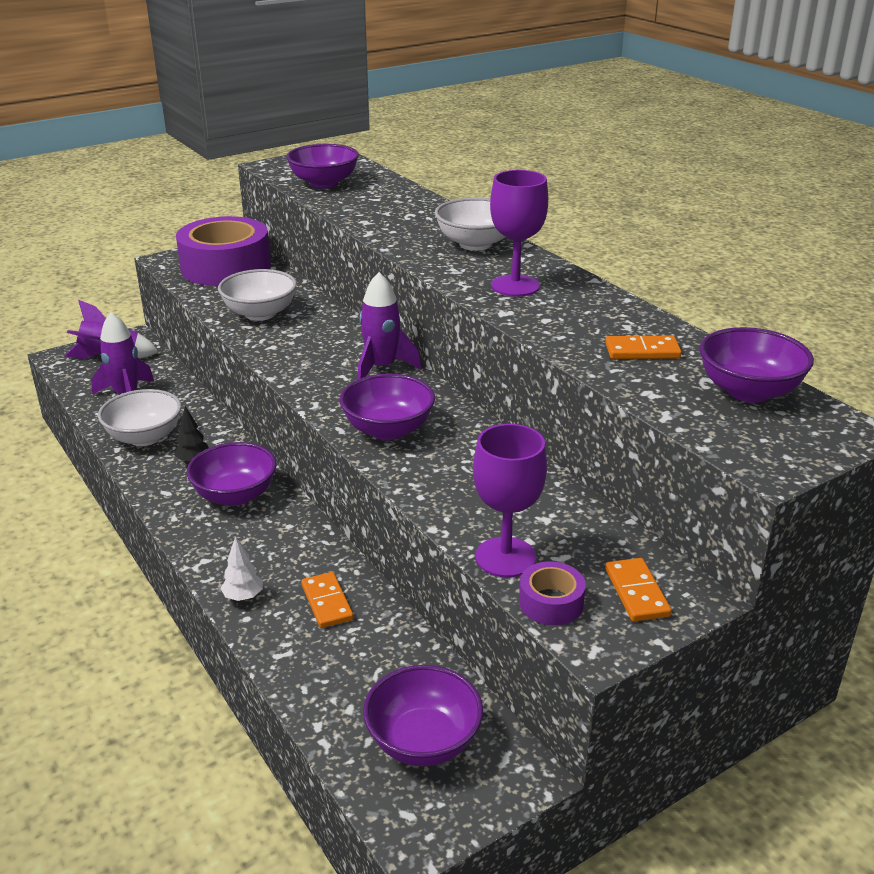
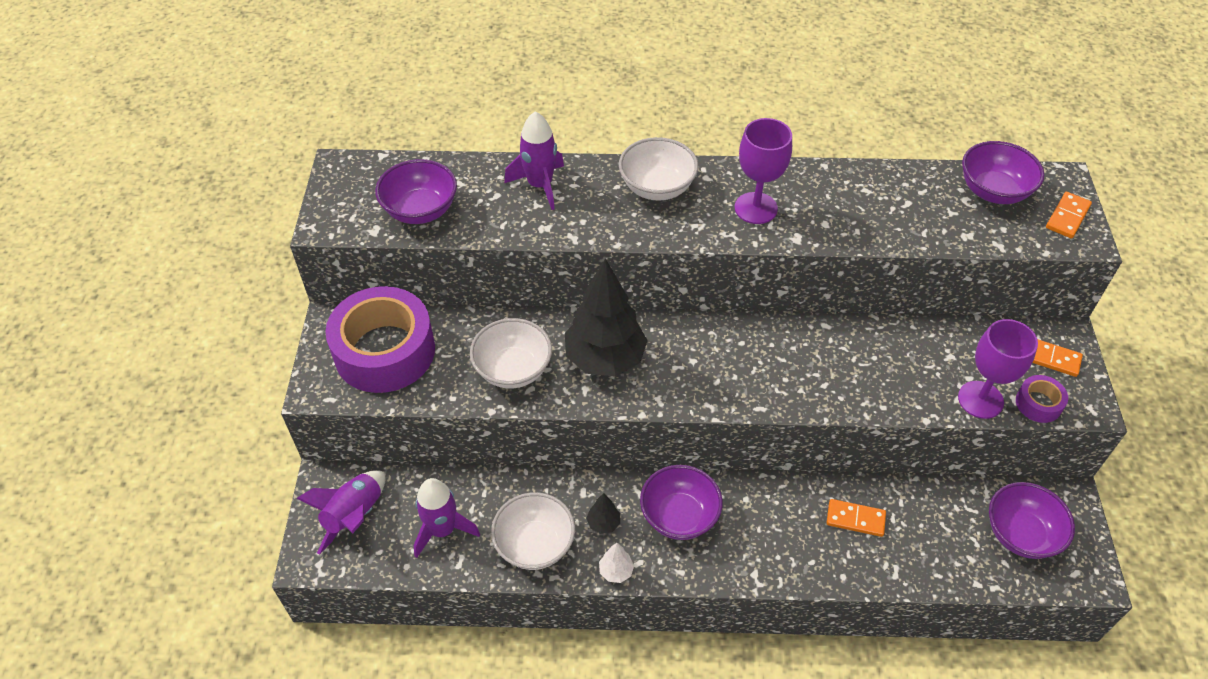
camera: 55 degrees left, 20 degrees up
(243, 597) = (817, 567): white tree -> white tree (616, 571)
(314, 344) = (605, 359): none -> black tree
(382, 368) = (682, 336): purple rocket -> purple rocket (540, 185)
(388, 430) = (782, 380): purple bowl -> none
(642, 351) = (908, 205): orange domino -> orange domino (1067, 217)

